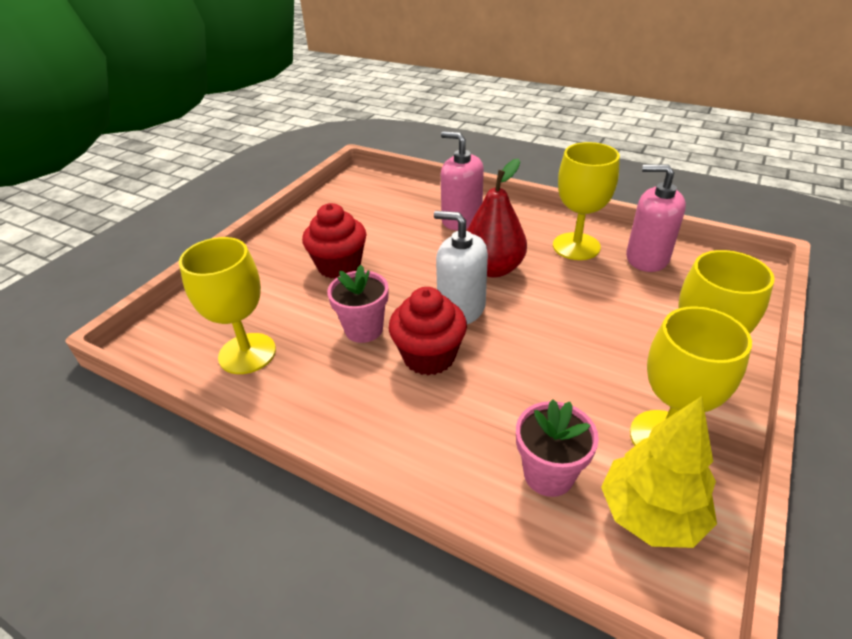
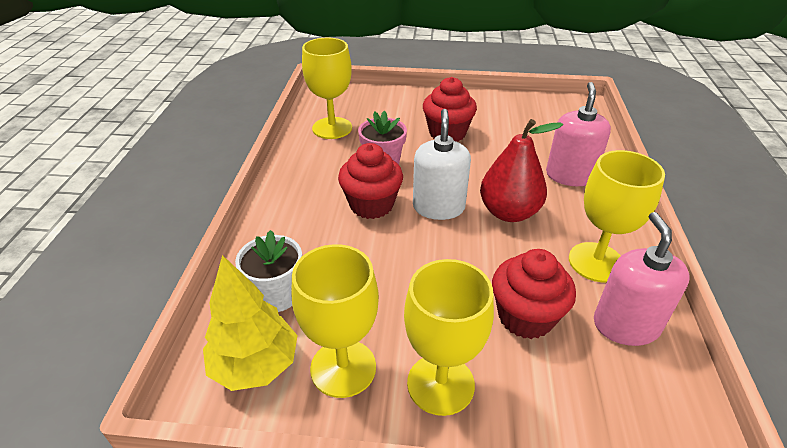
camera: 65 degrees right, 0 degrees up
(548, 474) = (277, 296): pink flower pot -> white flower pot
(626, 303) = (525, 317): none -> red cupcake

